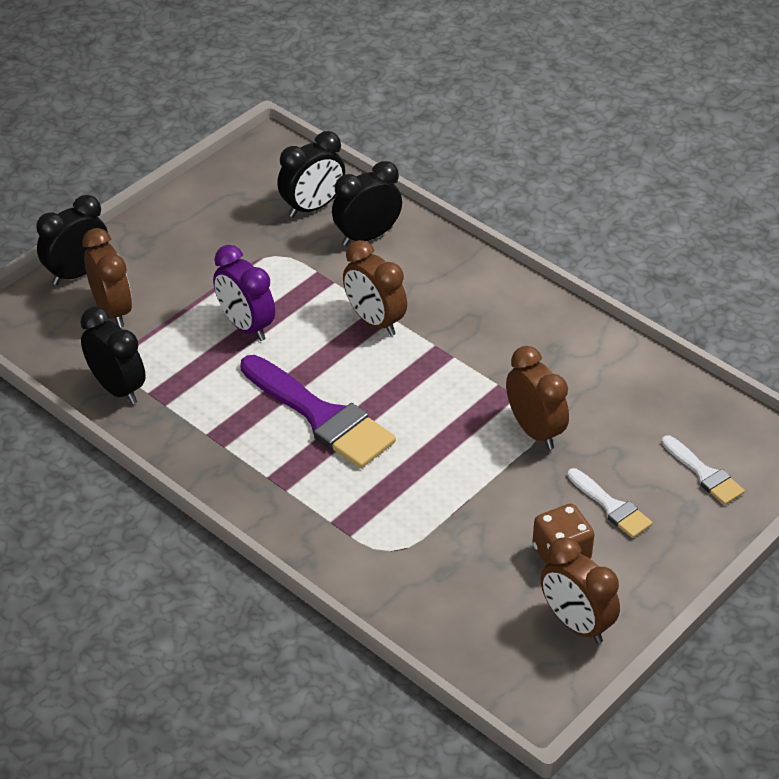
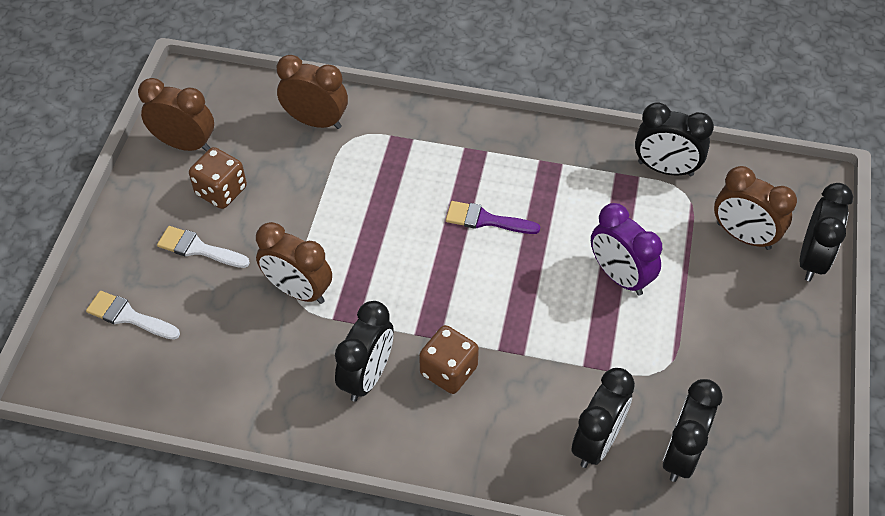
camera: 150 degrees right, 10 degrees up
(246, 326) = (619, 276): purple clock -> purple clock turned 150 degrees counterclockwise
(321, 416) = (486, 220): purple brush -> purple brush, size x0.52
(374, 321) = (512, 338): brown clock -> brown clock (316, 121)
(444, 321) = (448, 371): none -> brown dice
(514, 344) = (367, 376): none -> black clock

